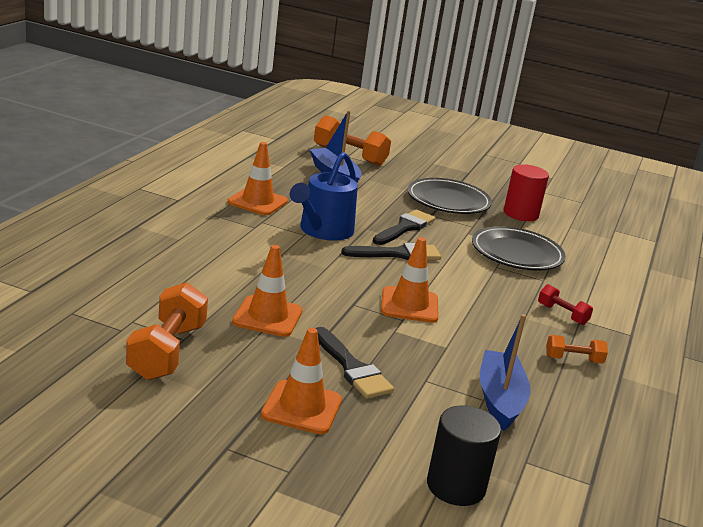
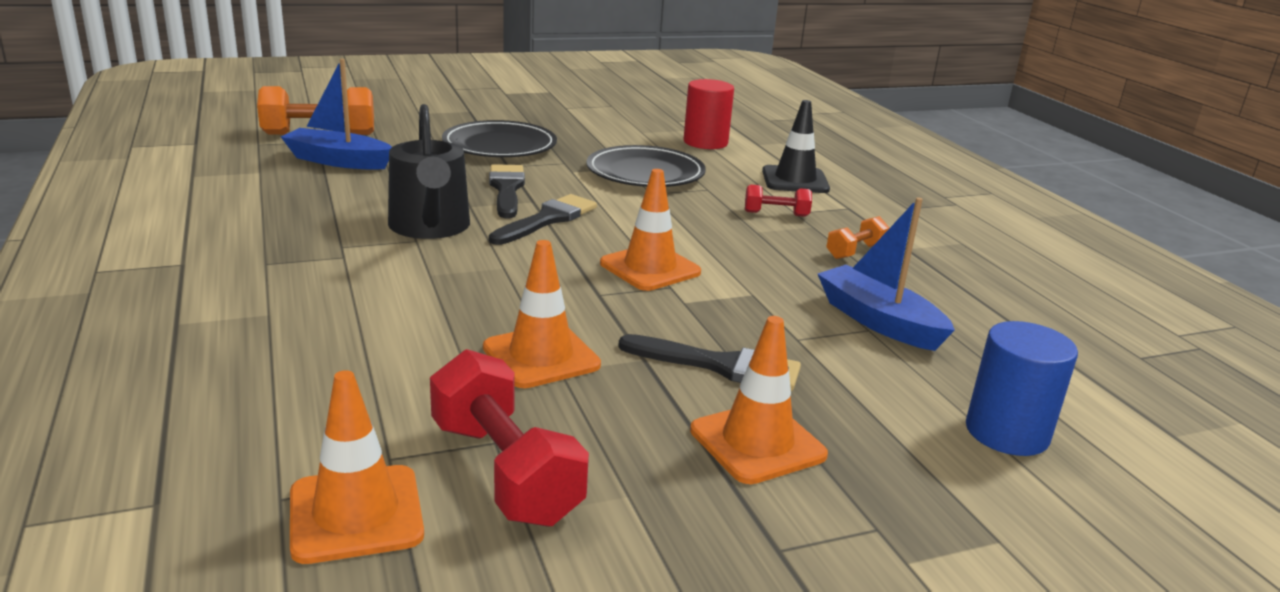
camera: 40 degrees left, 0 degrees up
(167, 352) = (505, 471): orange dumbbell -> red dumbbell
(257, 202) = (296, 225): orange traffic cone -> orange traffic cone (356, 514)
(323, 231) = (430, 227): blue watering can -> black watering can
(456, 486) = (1006, 432): black cylinder -> blue cylinder
(521, 214) = (583, 134): red cylinder -> red cylinder (705, 142)
(626, 302) = (795, 180): none -> black traffic cone

